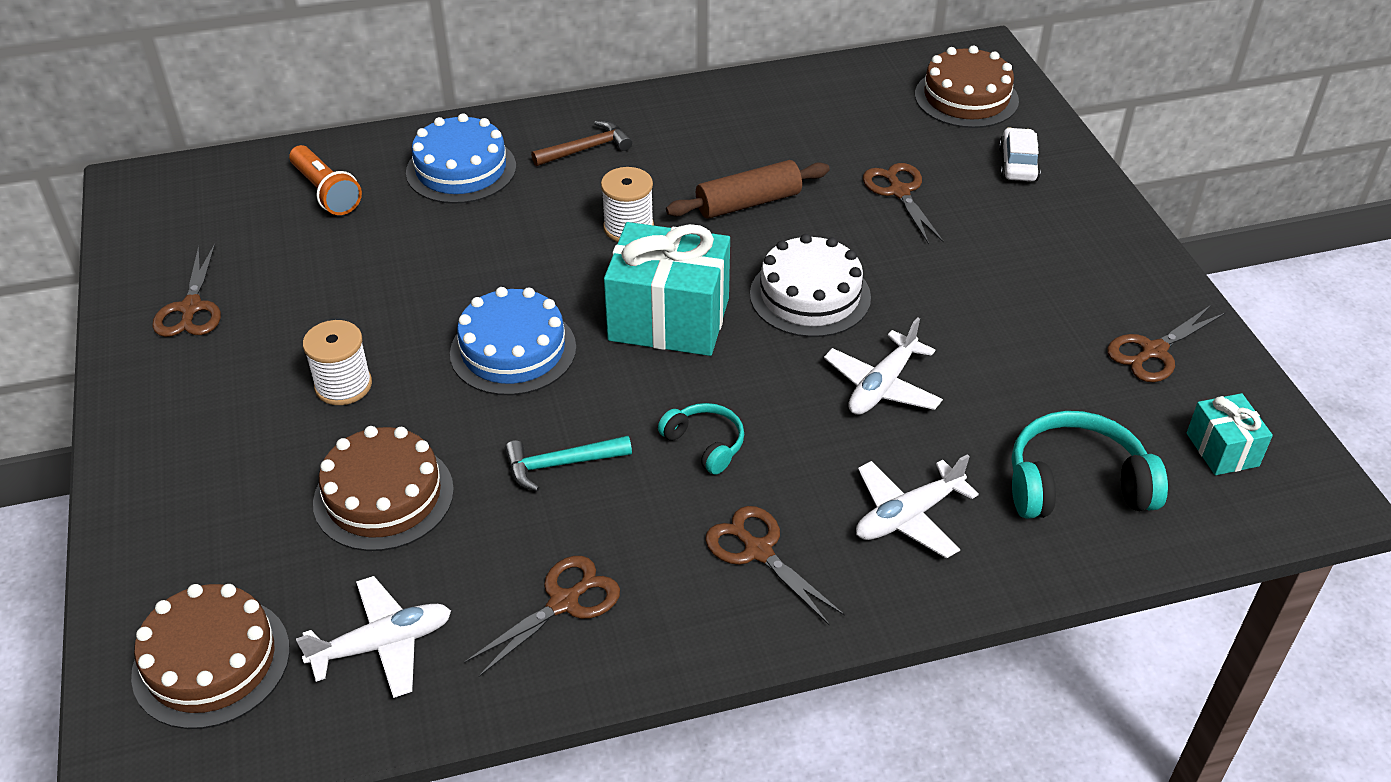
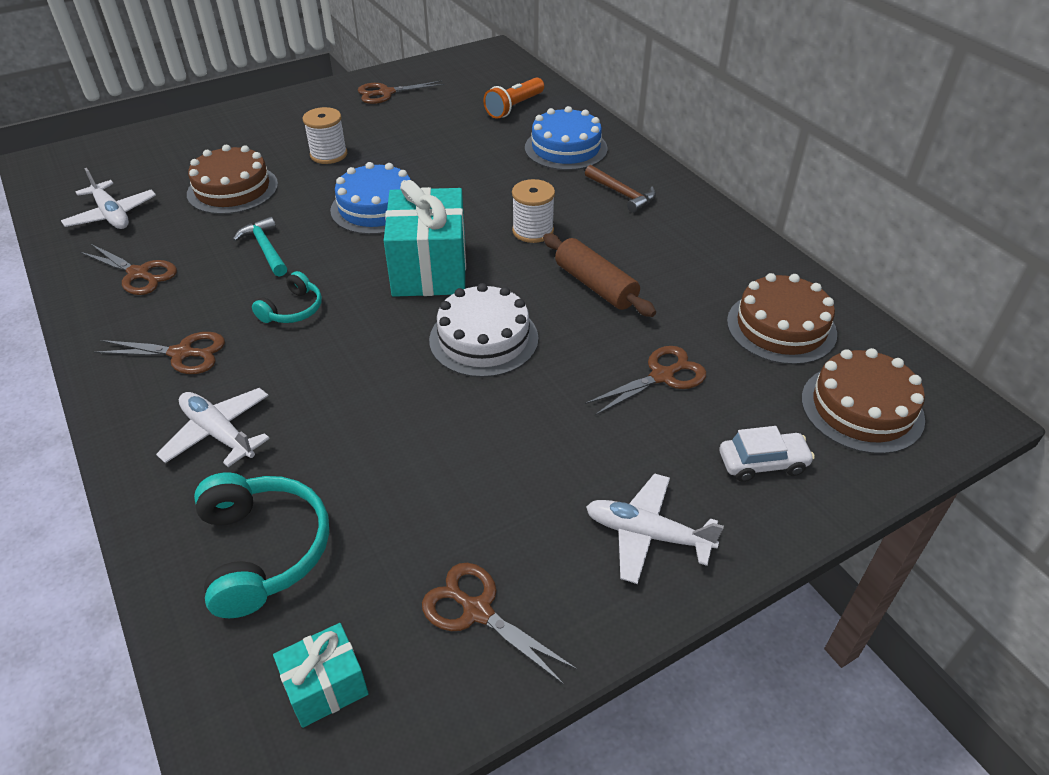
camera: 75 degrees right, 0 degrees up
(211, 661) = (107, 165): brown cake -> brown cake (781, 327)
(758, 551) = (182, 353): brown scissors -> brown scissors turned 60 degrees clockwise
(882, 386) = (376, 398): white plane -> white plane (647, 534)

